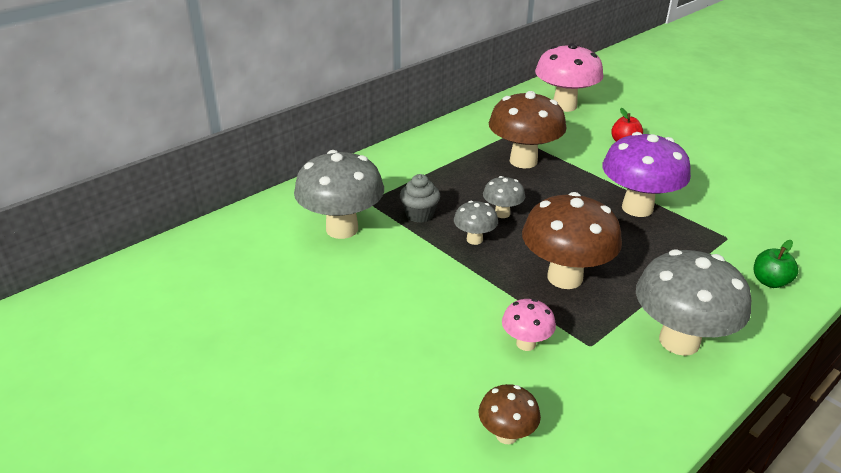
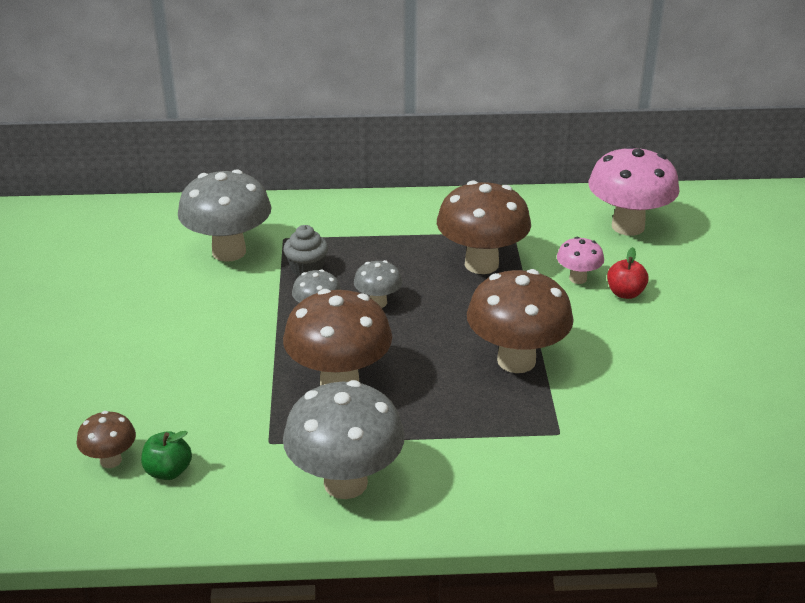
camera: 40 degrees right, 0 degrees up
(526, 344) = (223, 412): pink mushroom -> pink mushroom (578, 278)
(637, 208) = (516, 360): purple mushroom -> brown mushroom
(769, 281) = (524, 491): green apple -> green apple (168, 471)

